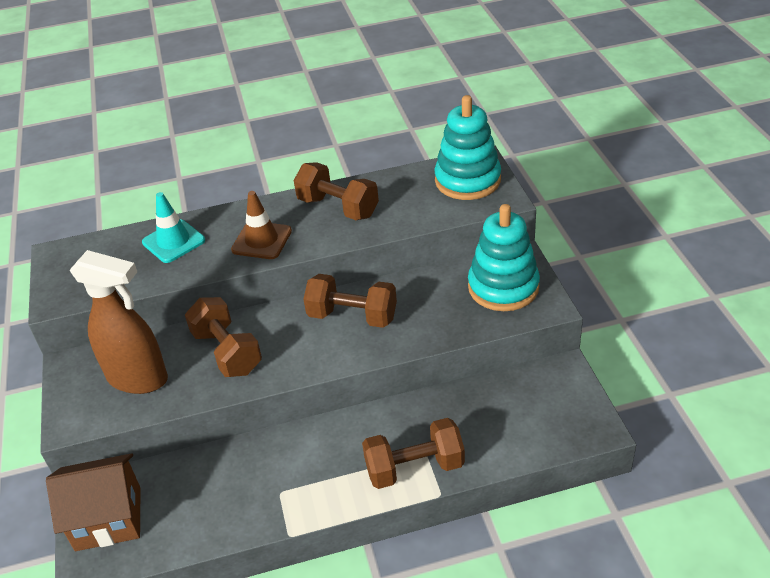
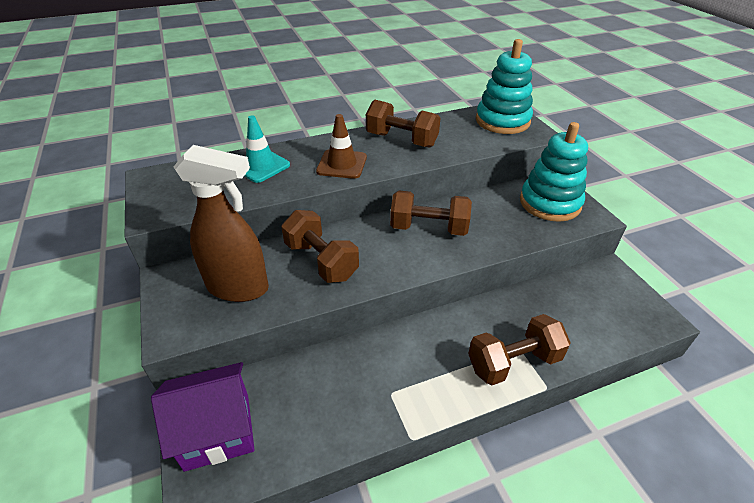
camera: 10 degrees left, 0 degrees up
(108, 518) = (217, 431): brown house -> purple house

